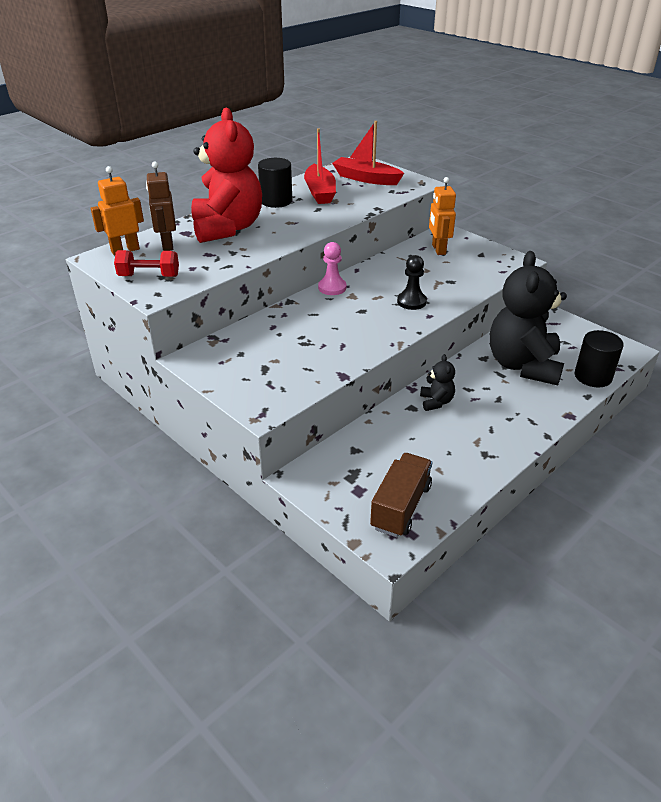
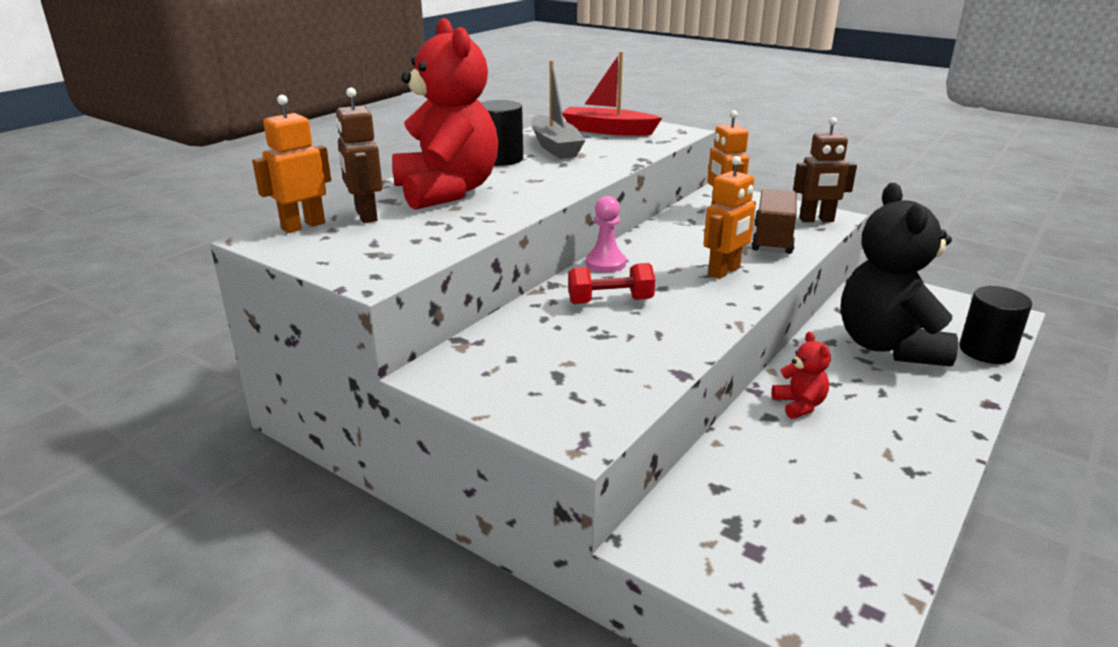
camera: 10 degrees left, 10 degrees down
(149, 276) = (353, 254): red dumbbell -> red dumbbell (610, 301)
(320, 192) = (555, 147): red boat -> grey boat
(401, 507) = (833, 568): brown truck -> brown truck (772, 239)
(411, 302) = (724, 271): black pawn -> orange robot
(436, 402) = (799, 405): black teddy bear -> red teddy bear
(504, 263) = (816, 220): none -> brown robot

